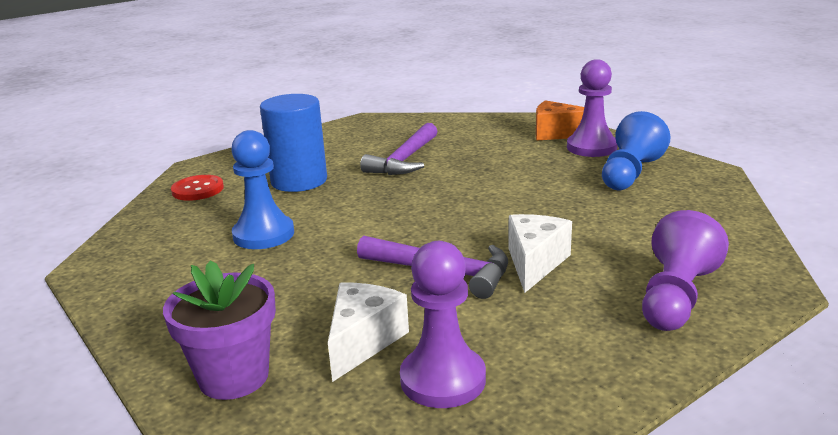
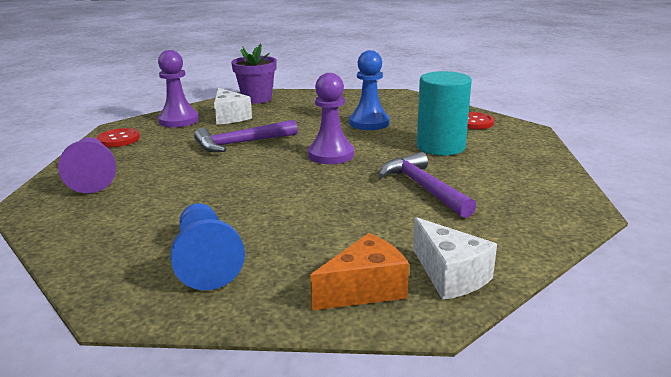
camera: 130 degrees right, 0 degrees up
(299, 181) = (440, 147): blue cylinder -> turquoise cylinder
(535, 263) = (196, 163): white cheese -> white cheese (450, 275)
(588, 373) = (118, 139): none -> red button
(591, 147) = (292, 283): purple pawn -> purple pawn (331, 155)

